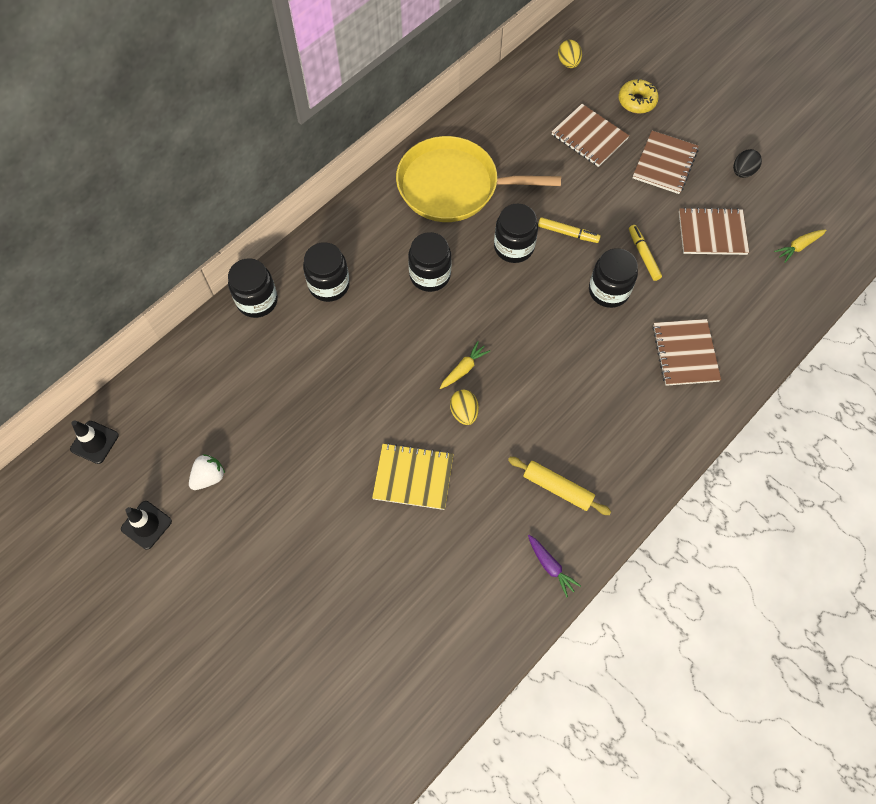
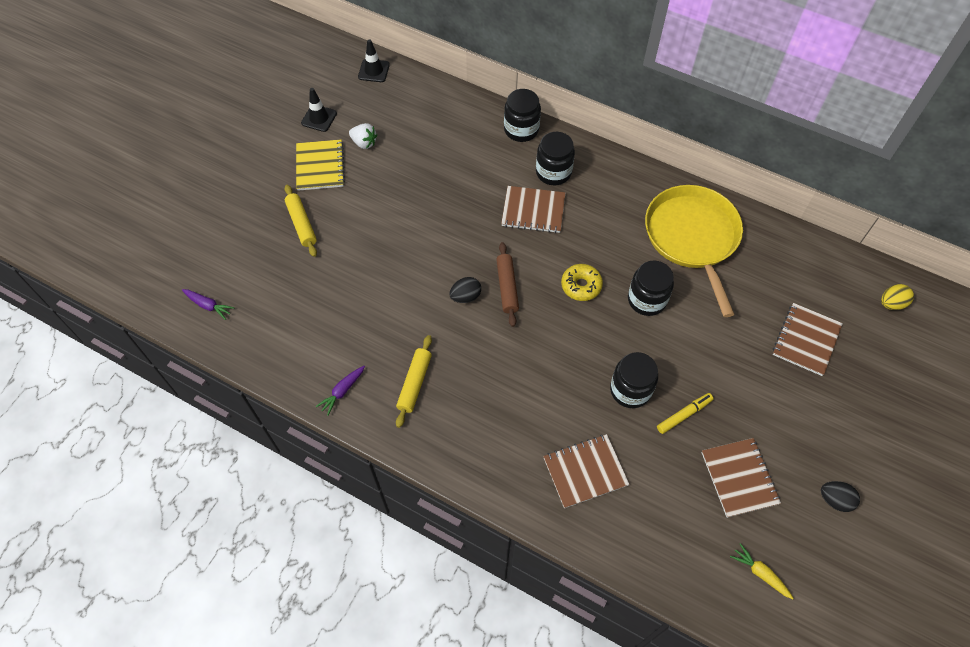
camera: 75 degrees right, 5 degrees down
(308, 575) = (301, 224): none -> yellow rolling pin
(395, 710) = (208, 305): none -> purple carrot
(413, 477) = (397, 273): yellow notebook -> yellow notebook (320, 166)
(430, 275) = (591, 241): black jar -> none
(464, 369) = (507, 287): yellow carrot -> brown rolling pin
(464, 412) = (465, 296): yellow egg -> black egg
(567, 233) = (681, 342): yellow marker -> none
(637, 101) = (876, 377): yellow donut -> yellow donut (581, 286)
(664, 164) = (807, 417): brown notebook -> brown notebook (533, 211)

